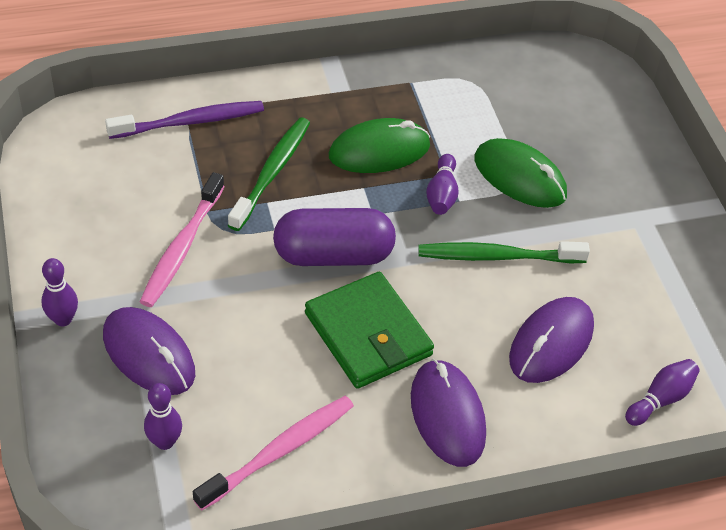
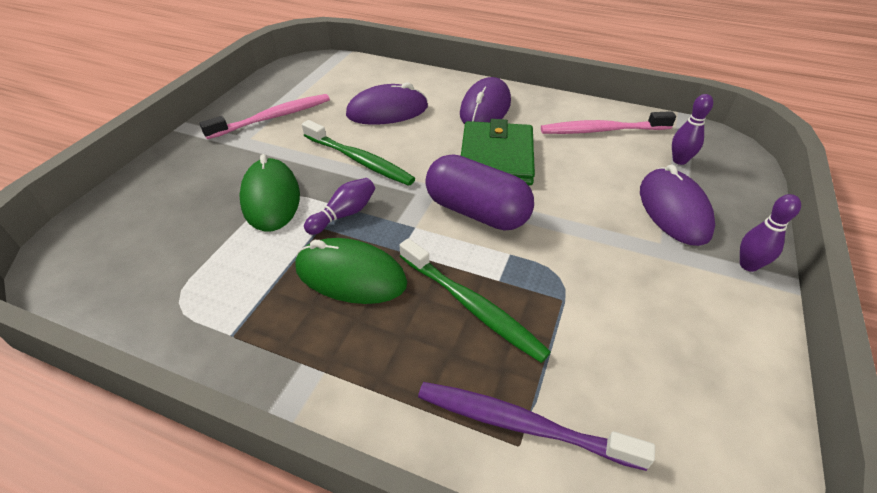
camera: 140 degrees left, 5 degrees down
(182, 248) = (608, 276): pink toothbrush -> pink toothbrush (273, 117)
(272, 173) = (472, 306): green toothbrush -> green toothbrush turned 105 degrees counterclockwise
(660, 399) = (364, 74): purple bowling pin -> none

